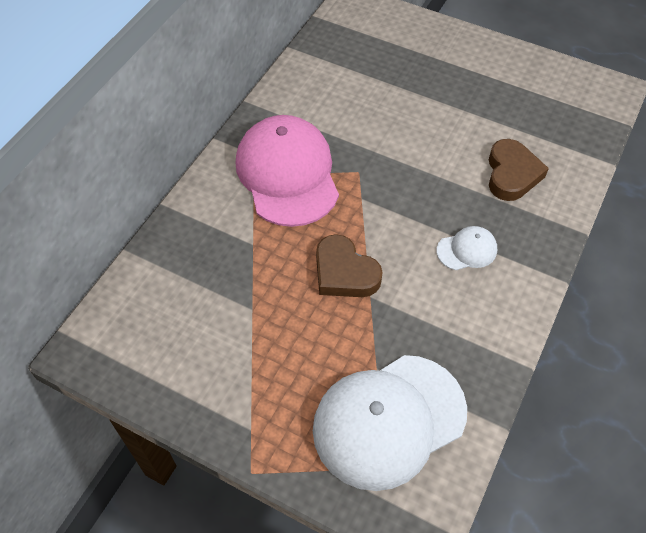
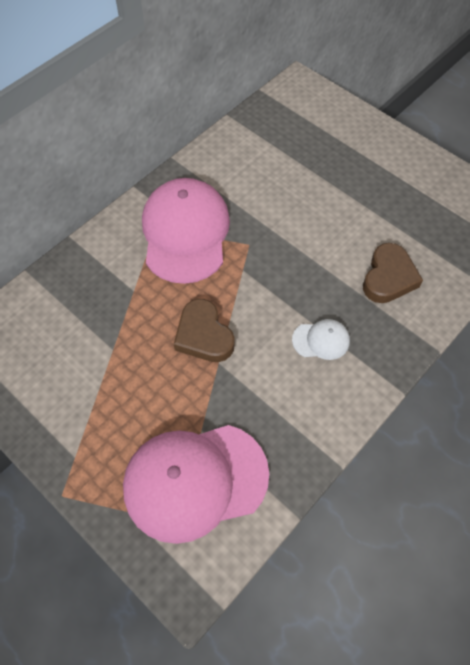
camera: 15 degrees right, 5 degrees up
(389, 421) = (195, 481): white cap -> pink cap

